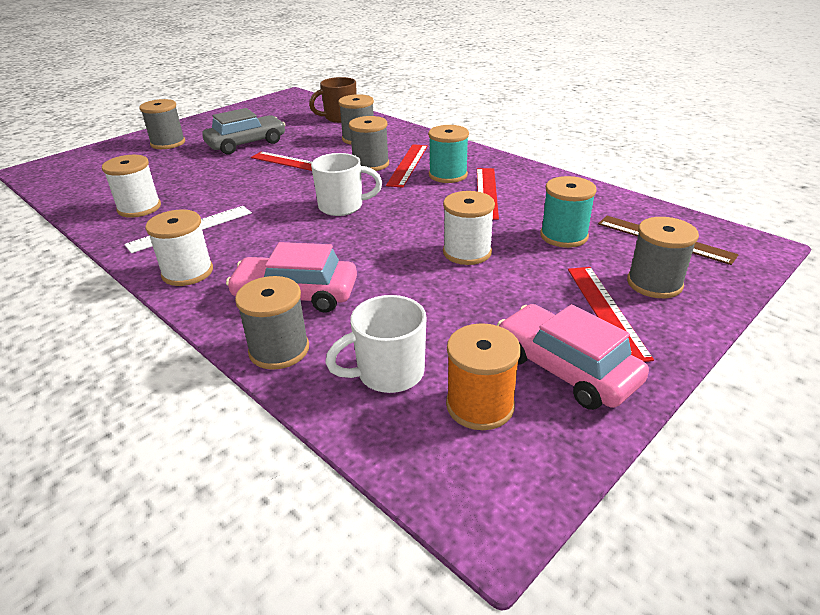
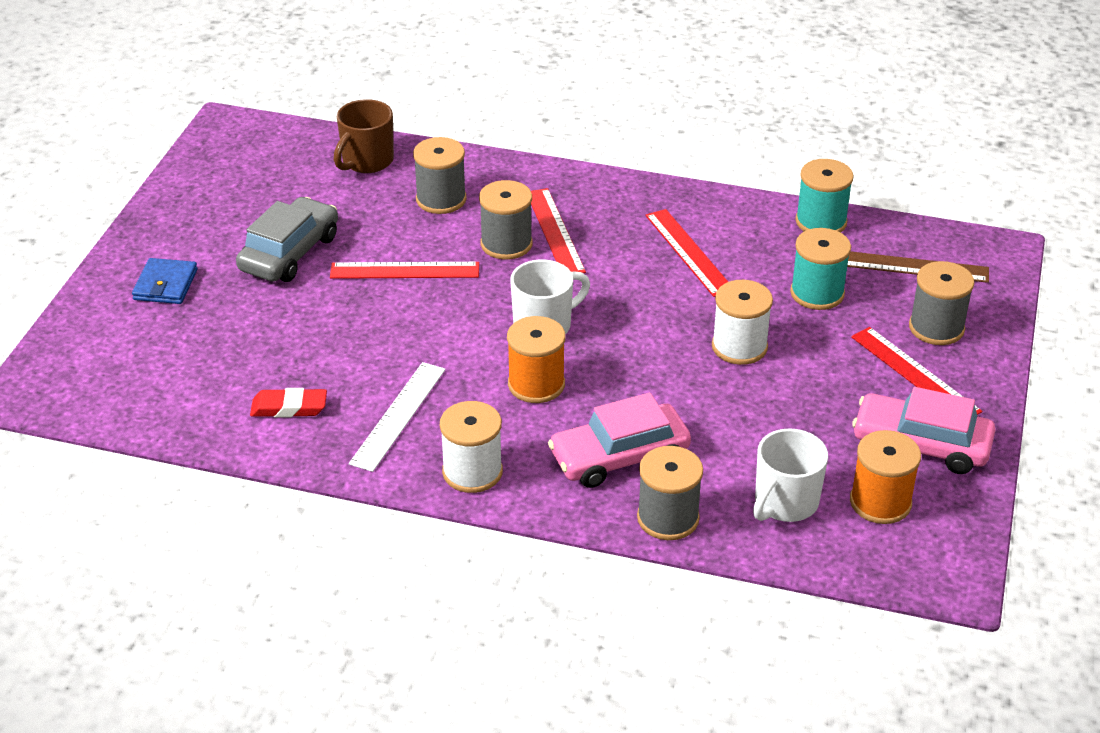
camera: 30 degrees left, 5 degrees up
(139, 208) = (289, 408): white spool -> red eraser
(168, 143) = (165, 285): grey spool -> blue wallet
(296, 235) = (536, 384): none -> orange spool
(448, 175) = (620, 236): turquoise spool -> turquoise spool (821, 222)

